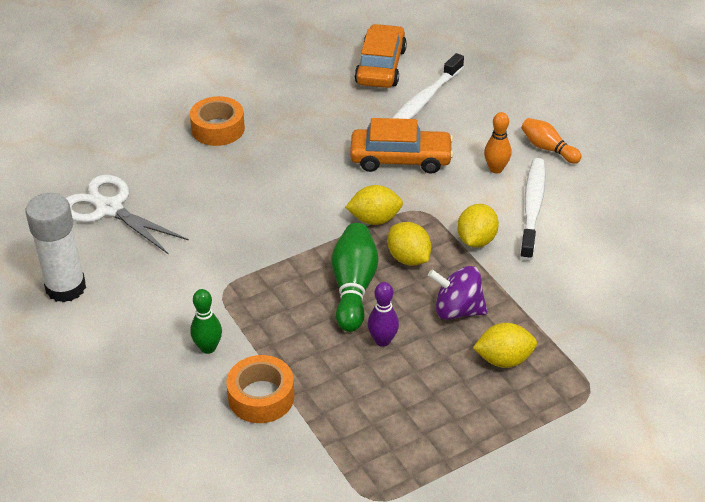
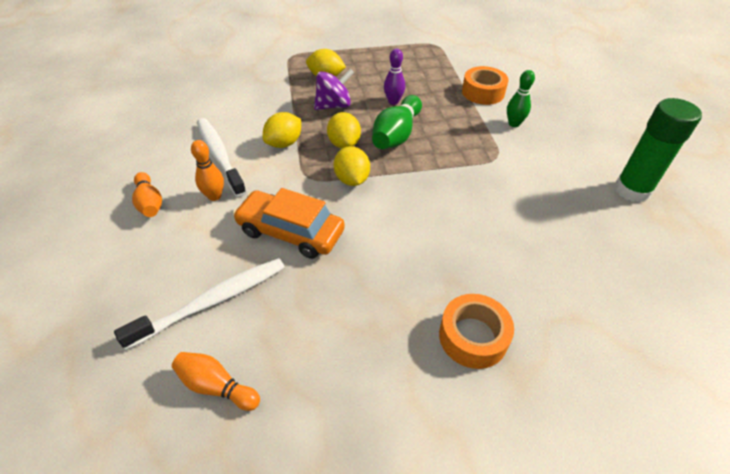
camera: 160 degrees left, 5 degrees up
(66, 288) = (632, 190): white glue stick -> green glue stick
(109, 209) = (603, 257): white scissors -> none
(374, 219) = (352, 179): yellow lemon -> yellow lemon turned 60 degrees clockwise
(380, 66) = (216, 386): orange car -> orange bowling pin
(457, 310) = (334, 105): purple spinning top -> purple spinning top turned 60 degrees counterclockwise
(532, 208) = (219, 155): white toothbrush -> white toothbrush turned 120 degrees clockwise

